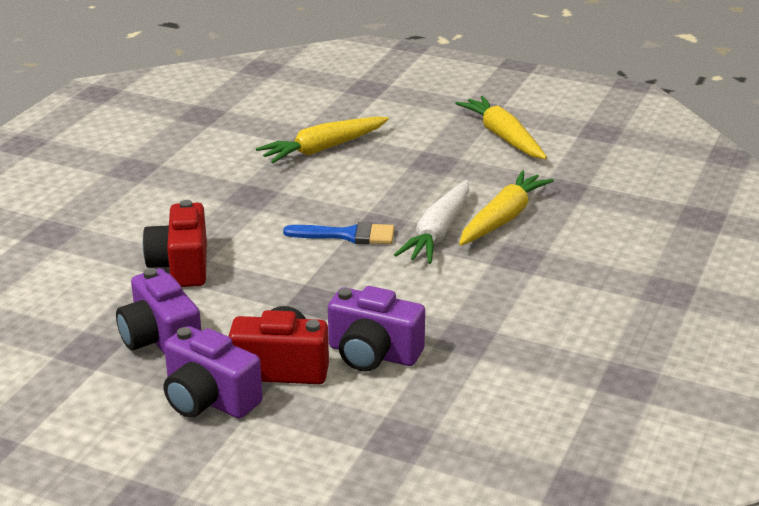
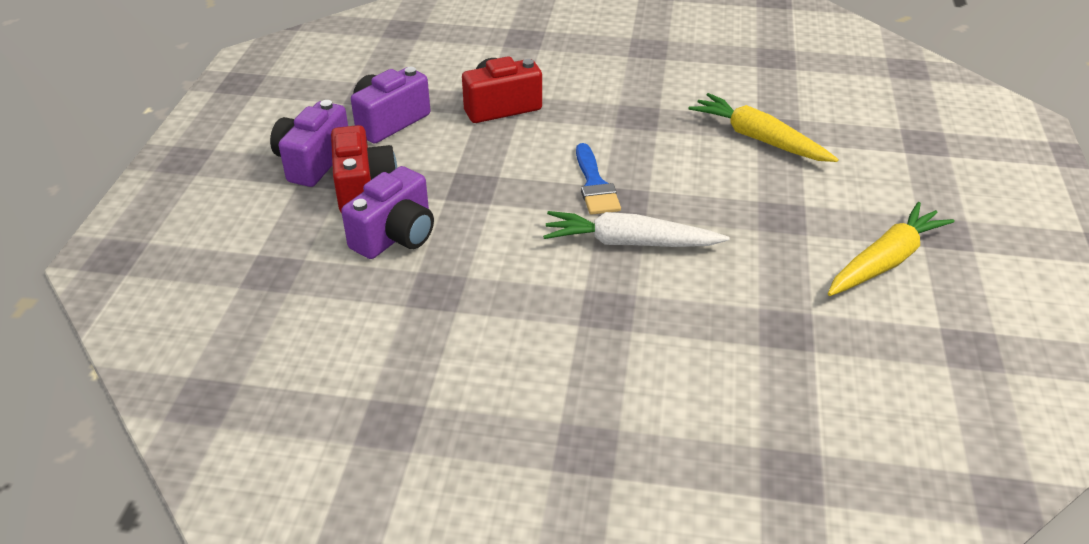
camera: 75 degrees right, 10 degrees up
(373, 354) = (395, 236): purple camera -> purple camera turned 150 degrees counterclockwise
(503, 218) = (685, 286): yellow carrot -> none

